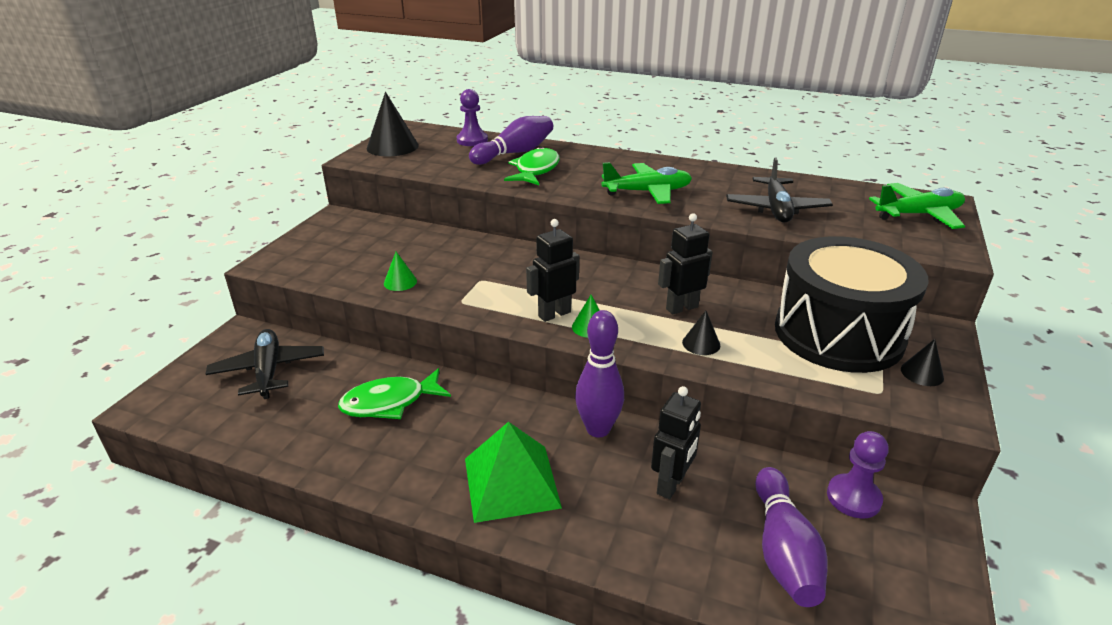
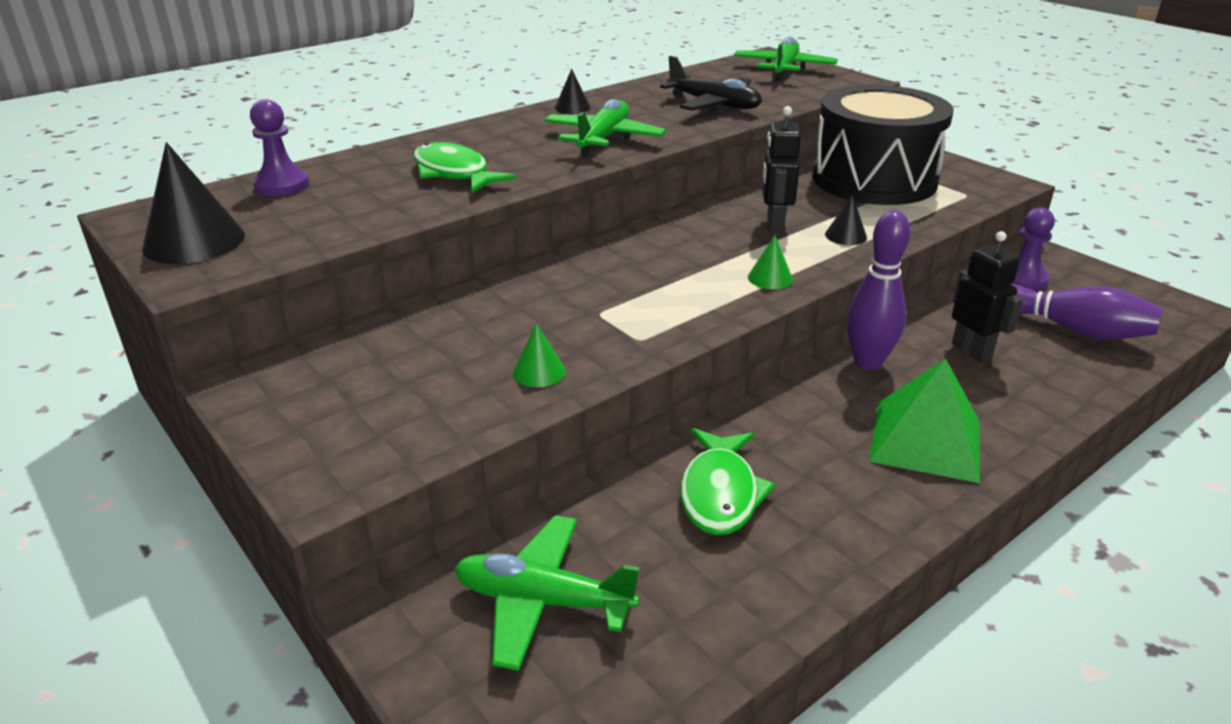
camera: 60 degrees left, 0 degrees up
(268, 371) = (543, 601): black plane -> green plane
(515, 153) = (377, 171): purple bowling pin -> none
(554, 314) = (725, 290): black robot -> none
(922, 373) = (950, 173): black cone -> black cone (572, 107)

